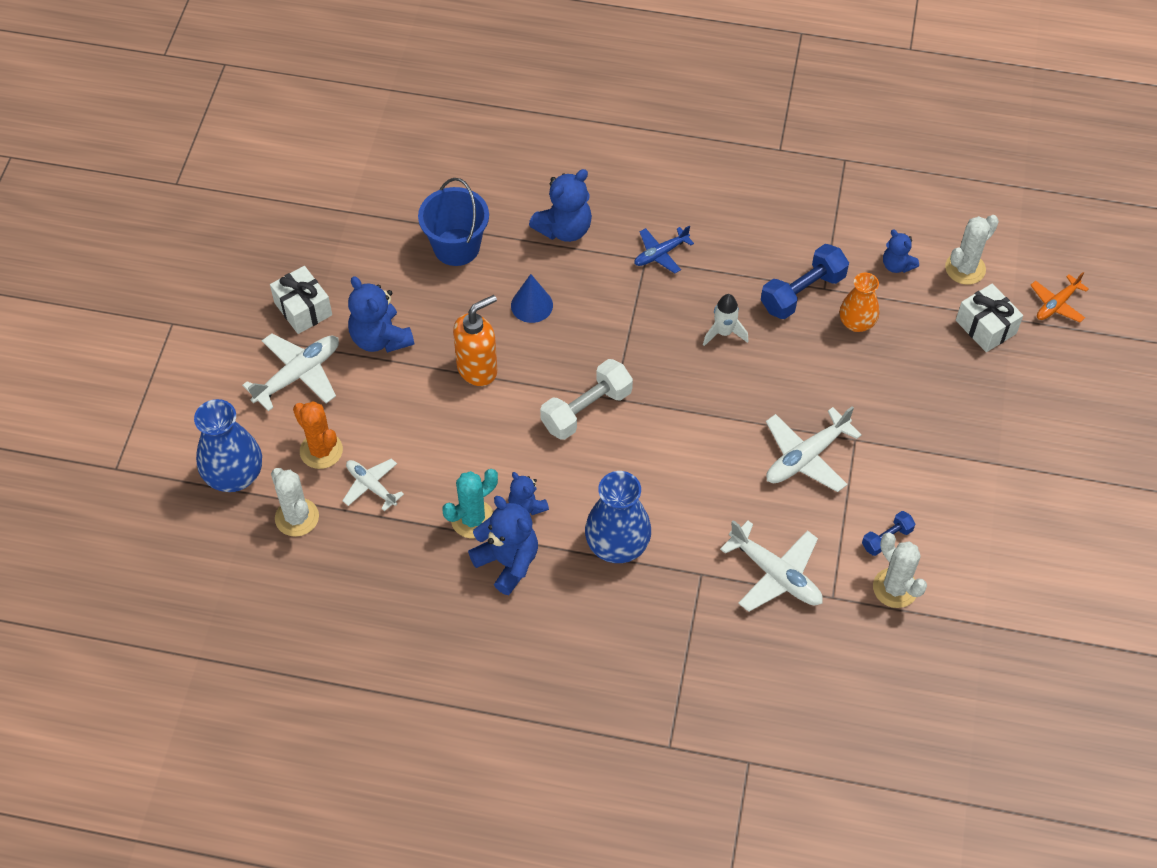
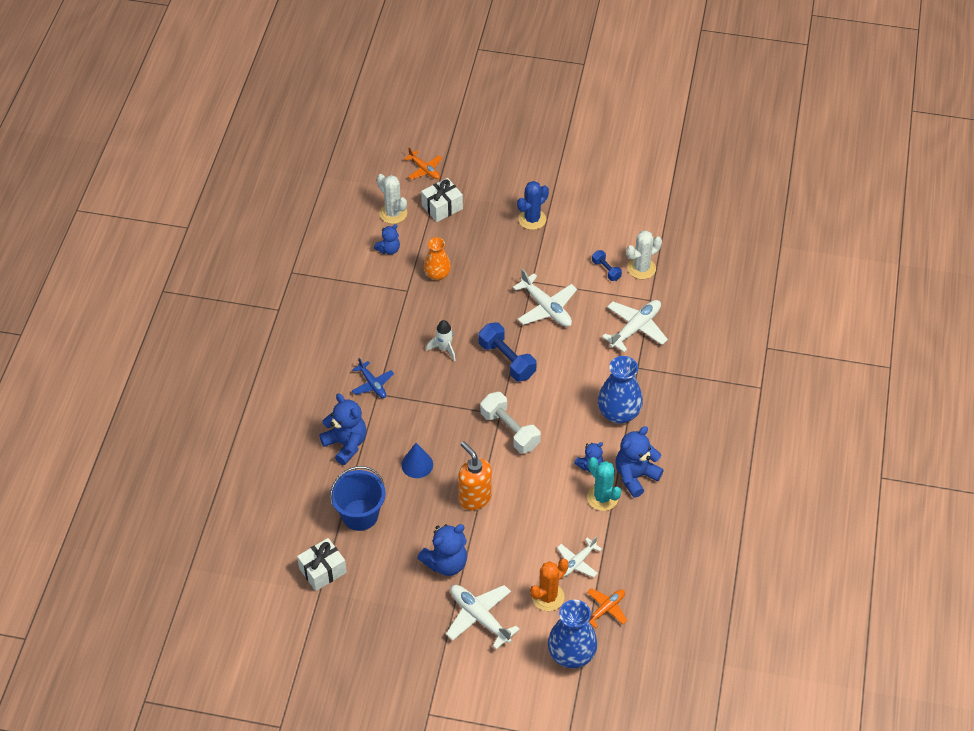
camera: 90 degrees left, 5 degrees down
(297, 517) = (606, 609): white cactus -> orange plane
(303, 309) = (416, 618): white gift -> white gift (322, 570)
(802, 292) = (410, 303): blue dumbbell -> blue dumbbell (507, 360)
(977, 441) = (532, 219): none -> blue cactus

